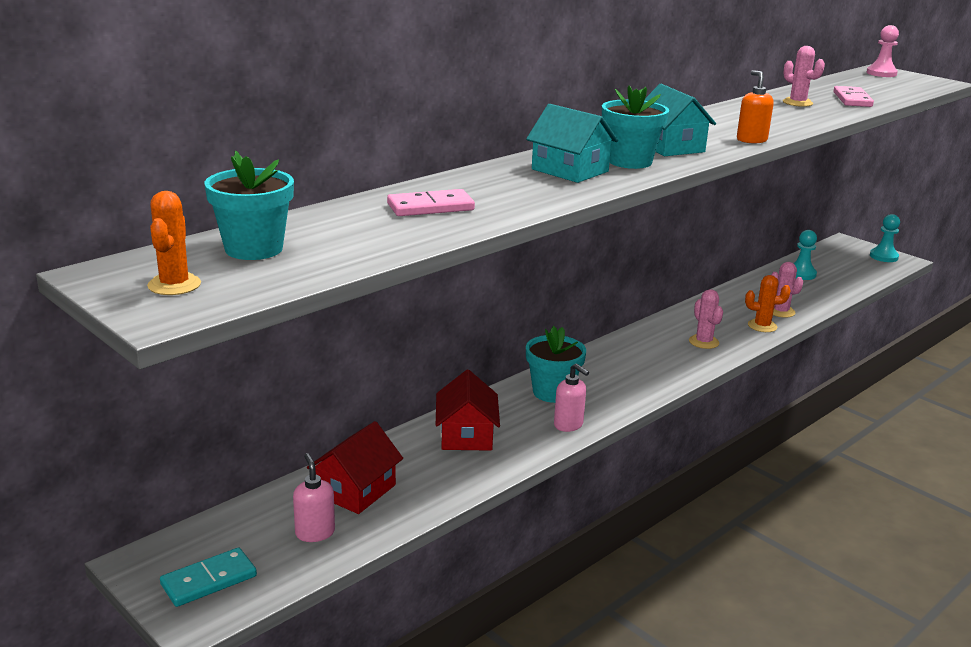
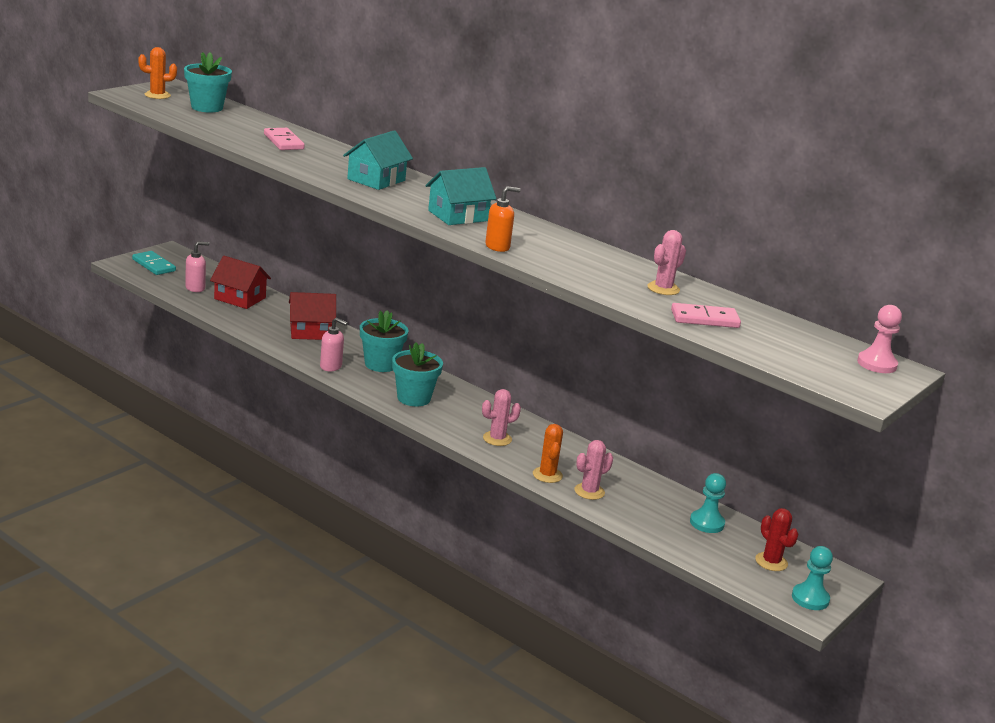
camera: 80 degrees right, 0 degrees up
(568, 425) = (331, 367): pink soap dispenser -> pink soap dispenser turned 105 degrees counterclockwise
(630, 161) = (407, 198): turquoise flower pot -> turquoise flower pot (414, 398)
(843, 261) = (771, 562): none -> red cactus

